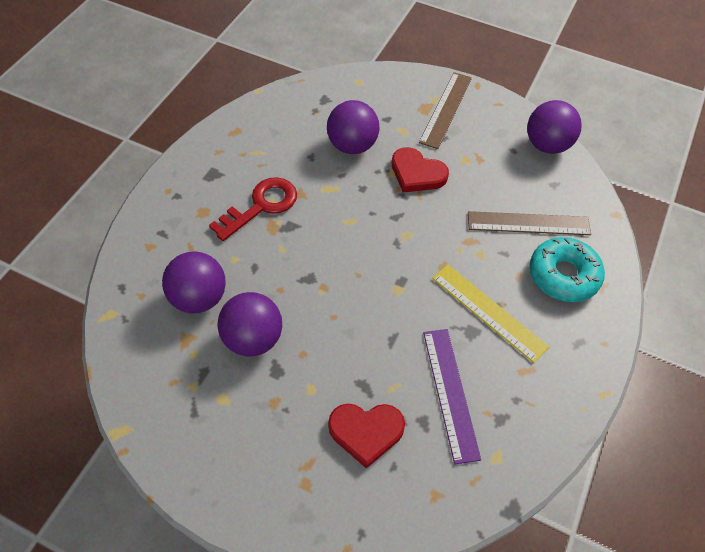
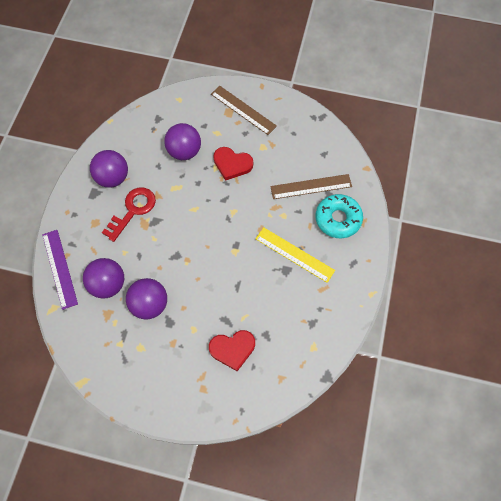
camera: 10 degrees left, 10 degrees up
(445, 109) = (243, 110): brown ruler -> brown ruler turned 60 degrees counterclockwise
(450, 393) = (279, 313): purple ruler -> purple ruler (59, 268)
(547, 145) = (315, 124): purple ball -> purple ball (113, 178)

